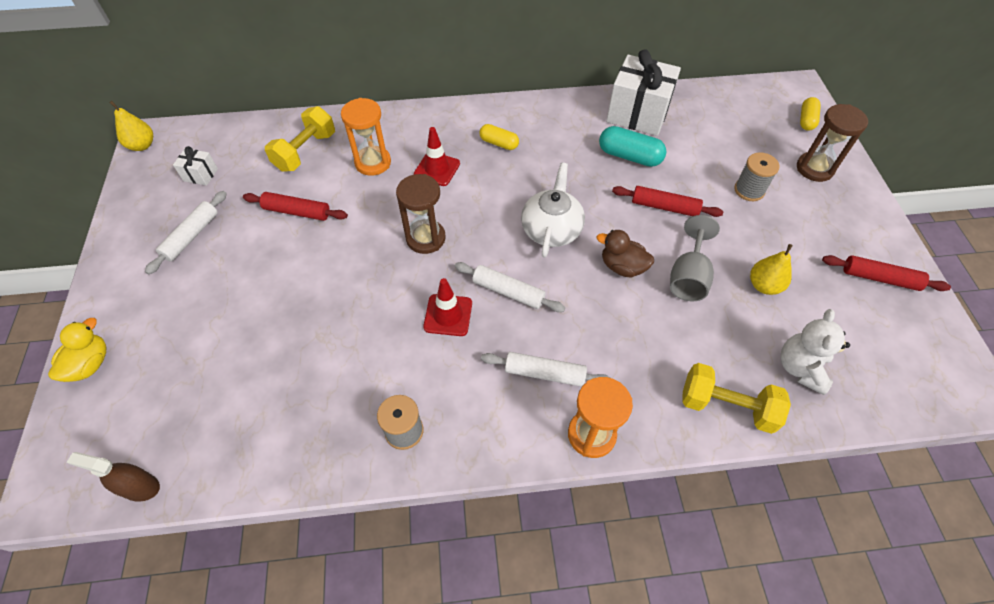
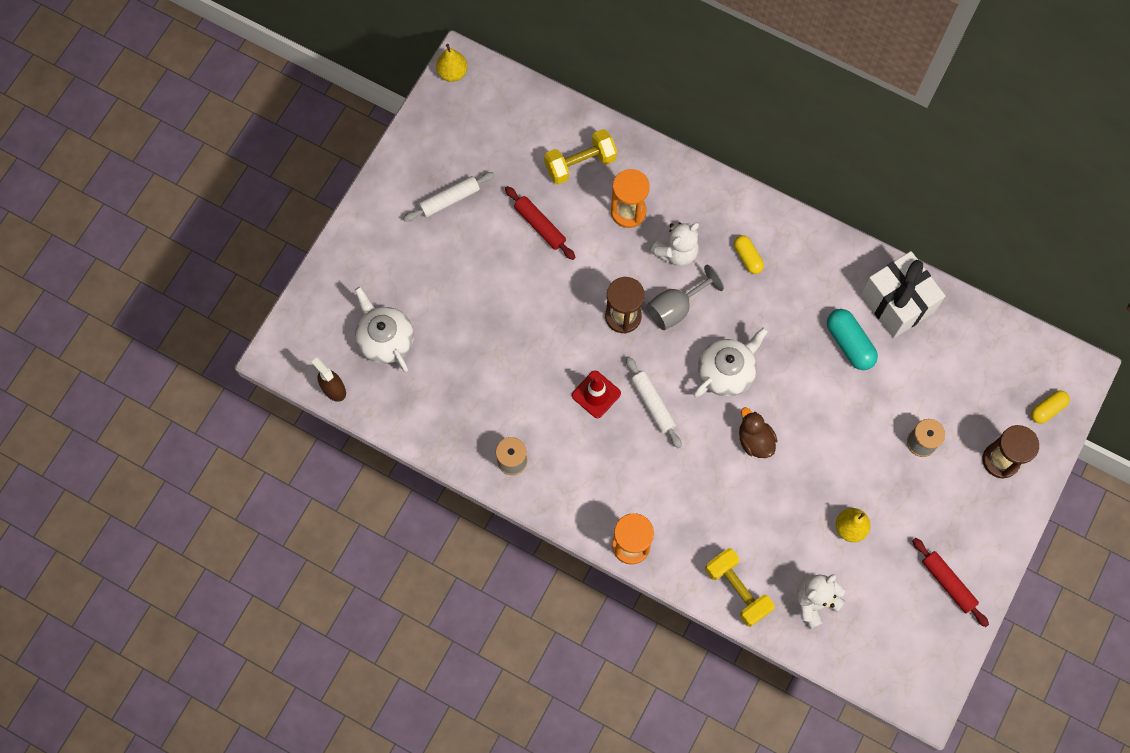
camera: 35 degrees right, 15 degrees up
(90, 364) = (336, 274): yellow duck -> none
(183, 396) = (385, 339): none -> white teapot
(200, 175) = (484, 137): white gift -> none
(437, 169) = (676, 252): red traffic cone -> white teddy bear
(544, 373) = (632, 484): white rolling pin -> none
(664, 207) = (835, 411): red rolling pin -> none
(688, 276) = (798, 482): grey goblet -> grey goblet (676, 308)

